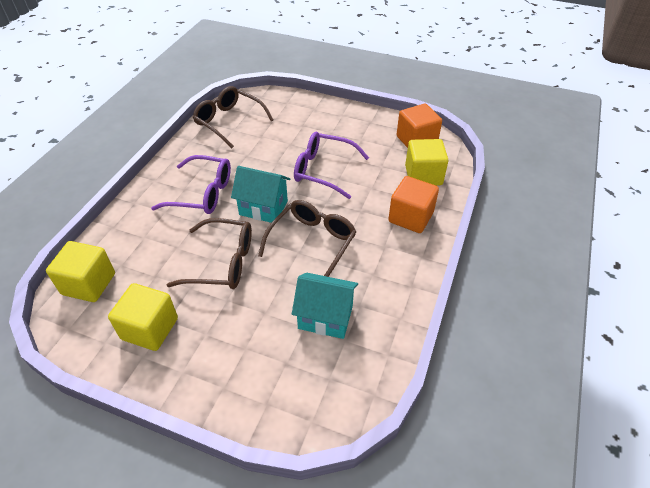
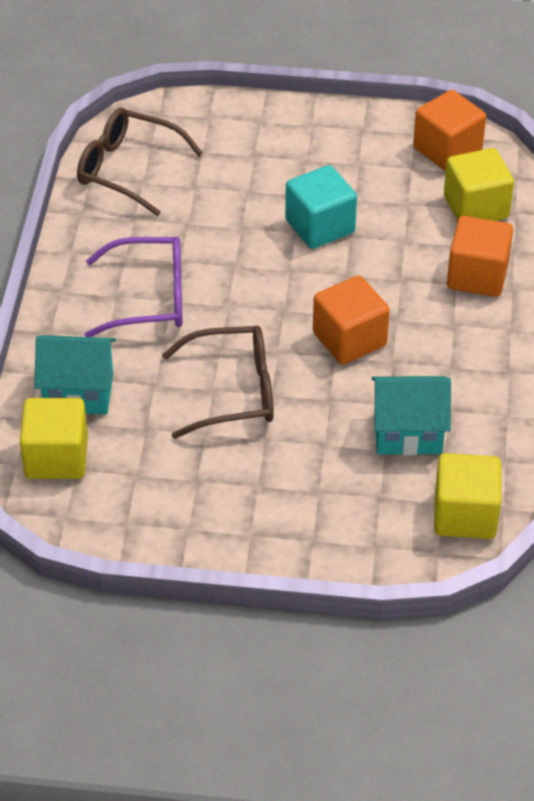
camera: 15 degrees left, 0 degrees up
(150, 329) = (178, 495): yellow cube -> yellow cube (465, 515)
(263, 208) = (254, 302): turquoise house -> turquoise house (78, 393)
(312, 242) = (349, 339): brown glasses -> orange cube
(323, 170) = (320, 226): purple glasses -> turquoise cube

